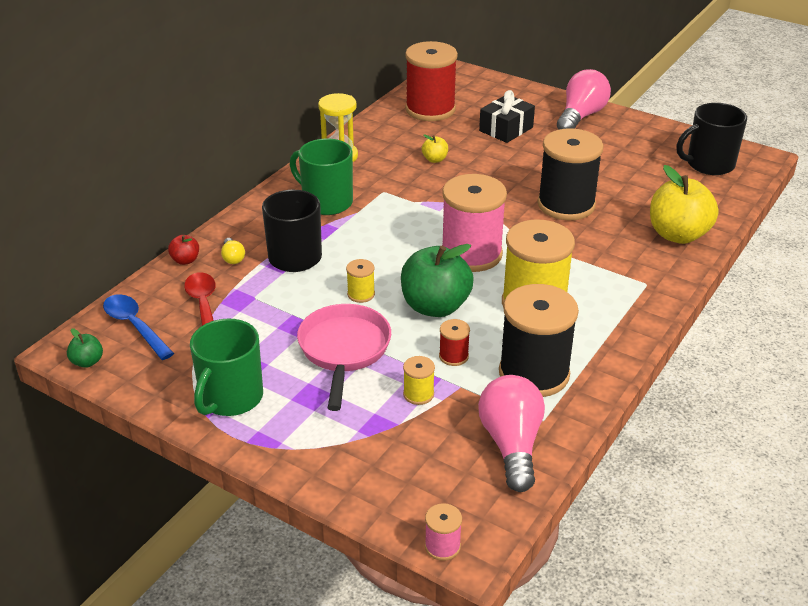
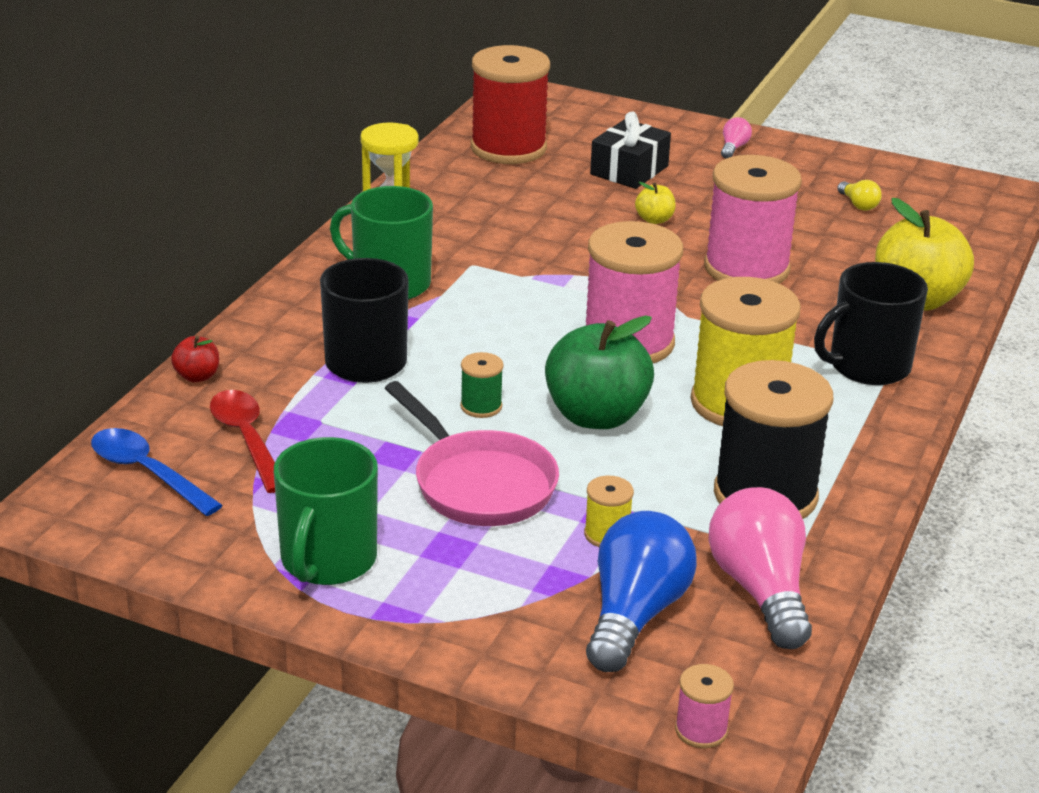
camera: 10 degrees left, 5 degrees down
(87, 362) = (88, 527): green apple -> none
(233, 258) = (270, 368): yellow light bulb -> yellow light bulb (858, 205)
(344, 350) = (479, 484): pink pan -> pink pan turned 150 degrees clockwise
(361, 294) = (481, 406): yellow spool -> green spool
(421, 455) = (635, 614): none -> blue light bulb
(435, 159) = (536, 217): yellow apple -> yellow apple (654, 220)
(453, 356) = (643, 480): red spool -> none
(566, 205) = (746, 268): black spool -> pink spool
(581, 116) = (733, 148): pink light bulb -> pink light bulb, size x0.44
(709, 164) = (934, 204): black mug -> black mug (867, 366)

